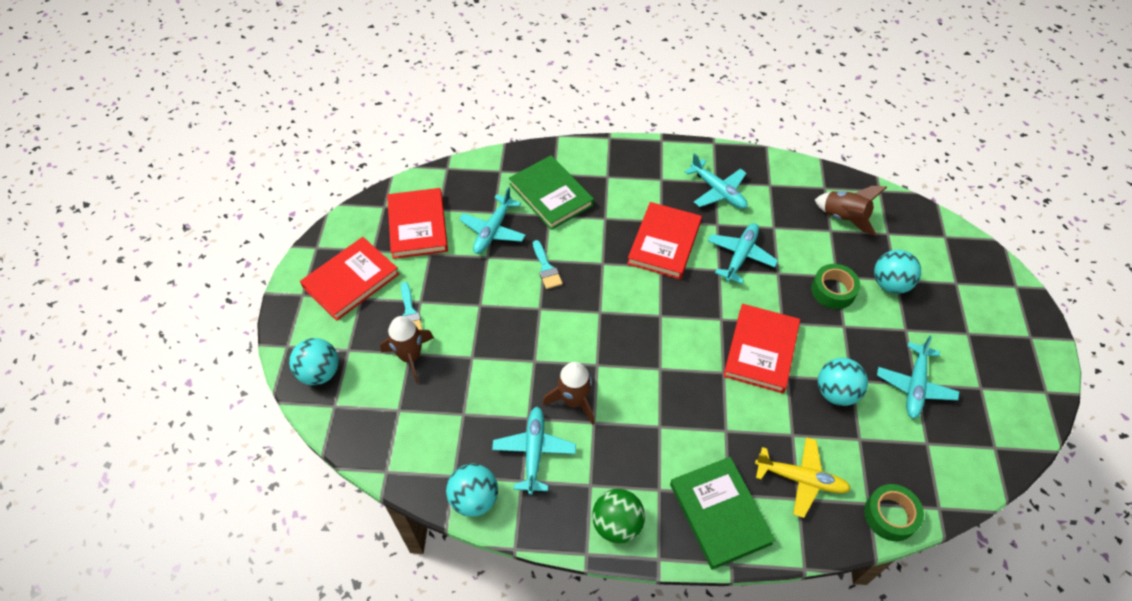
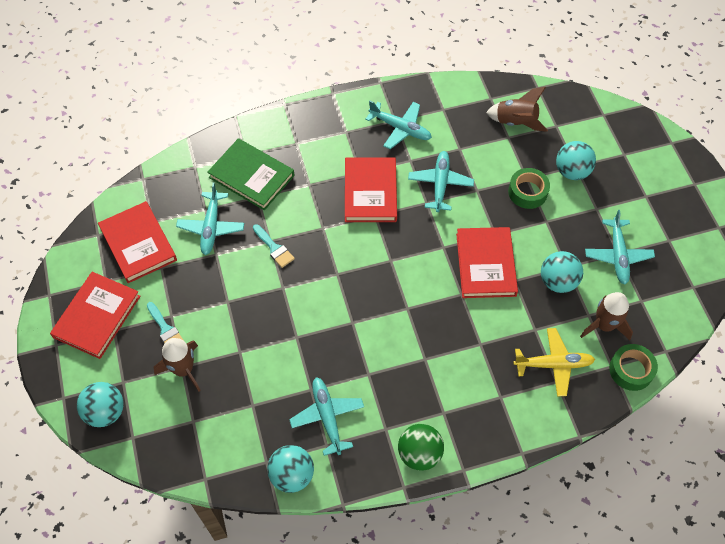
camera: 20 degrees left, 5 degrees up
(574, 401) = (344, 361): brown rocket -> brown rocket (604, 325)
(720, 513) = (499, 415): green book -> none

